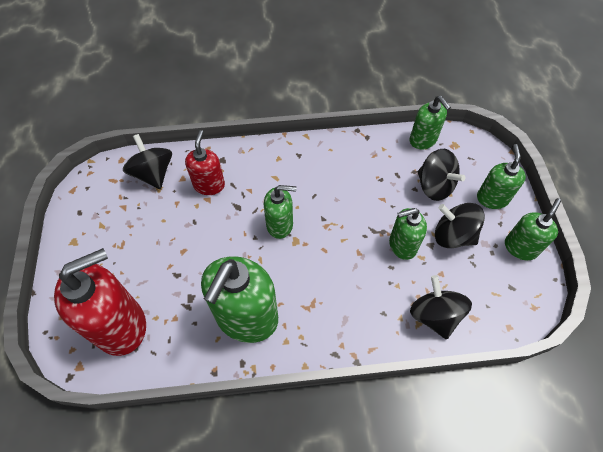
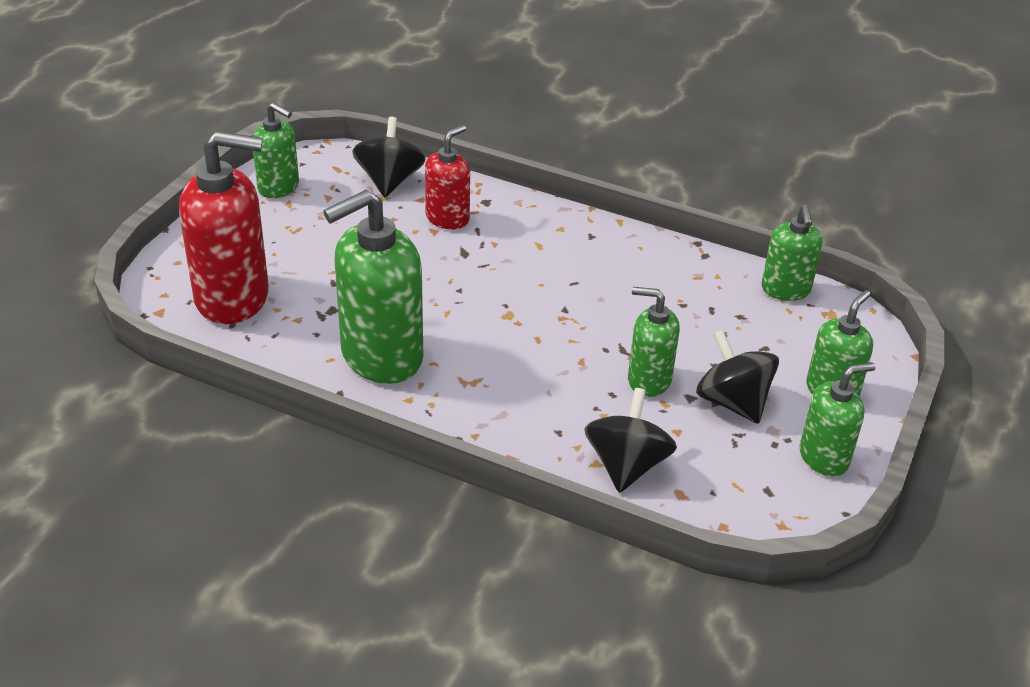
camera: 30 degrees right, 20 degrees down
(280, 225) = (502, 291): green soap dispenser -> green soap dispenser (279, 187)
(434, 186) = (755, 342): black spinning top -> none

